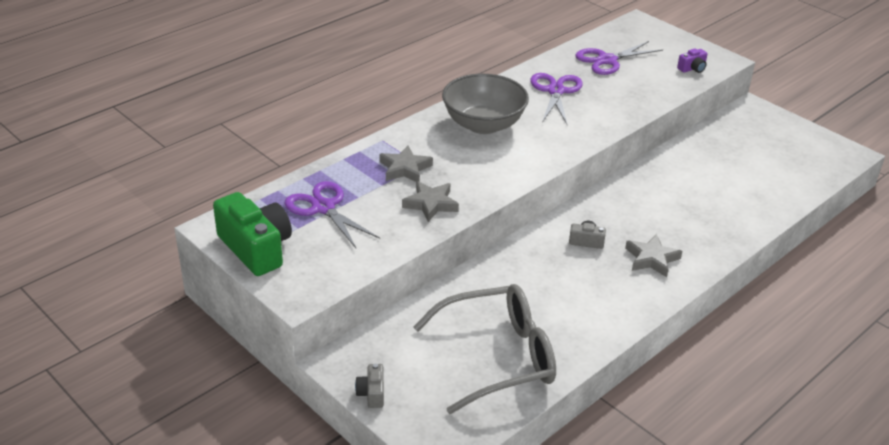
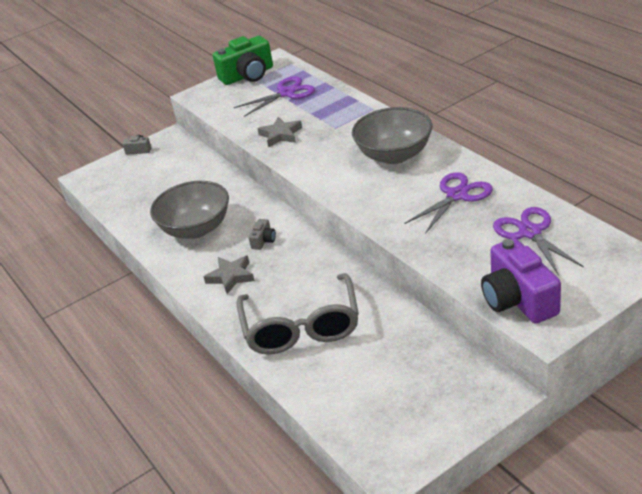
camera: 105 degrees right, 0 degrees up
(405, 169) = (330, 121): grey star -> none
(498, 357) = (149, 196): grey glasses -> grey glasses (301, 327)
(555, 91) = (457, 195): purple scissors -> purple scissors turned 60 degrees counterclockwise
(568, 299) = (196, 228): none -> grey bowl
(692, 68) = (518, 299): purple camera -> purple camera, size x2.22

